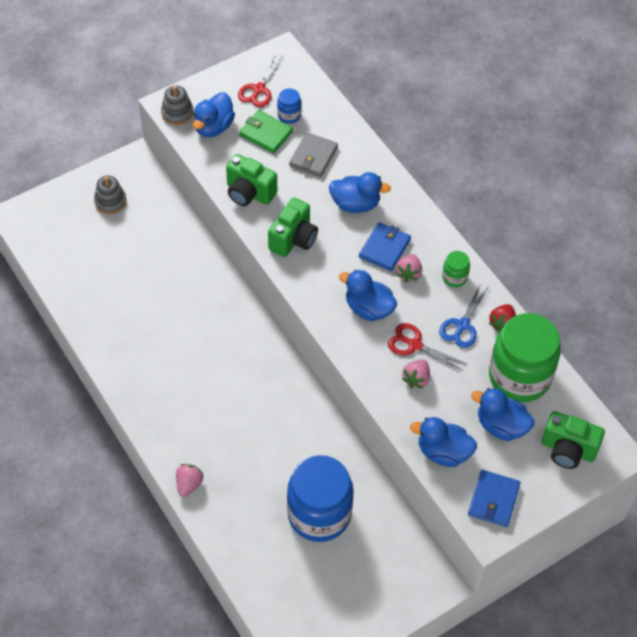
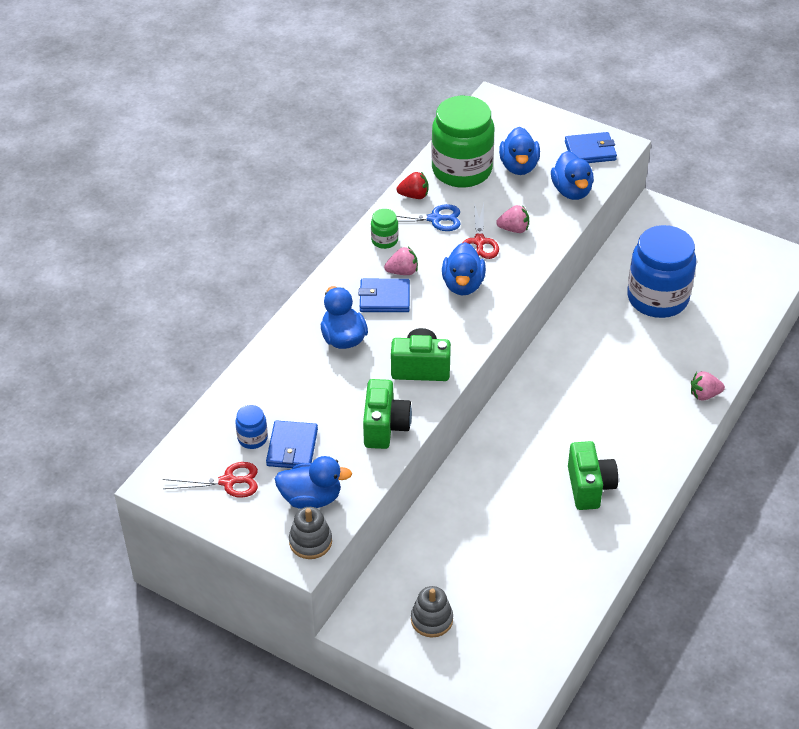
camera: 115 degrees left, 10 degrees down
(266, 133) = (292, 447): green wallet -> blue wallet
(313, 157) = (300, 395): grey wallet -> none
(567, 450) = (510, 125): green camera -> green camera (589, 487)

